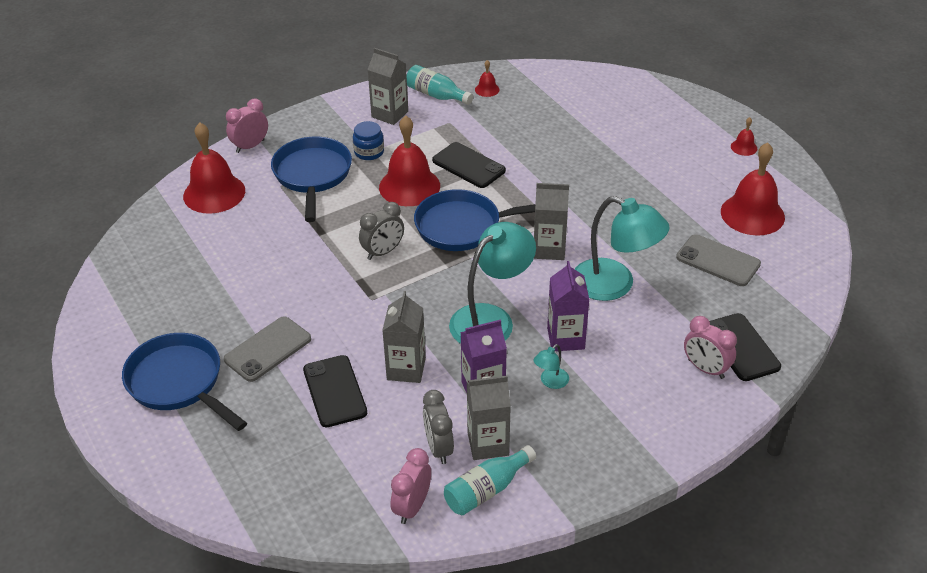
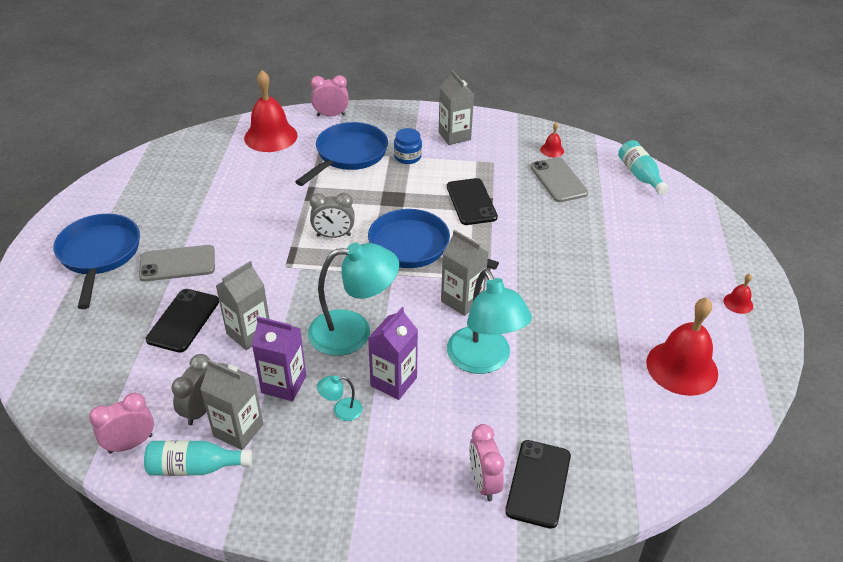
camera: 35 degrees right, 0 degrees up
(409, 186) = (408, 196): red bell -> none
(436, 95) = (506, 137): turquoise bottle -> turquoise bottle (640, 175)
(718, 261) = (601, 391): grey phone -> grey phone (558, 180)

